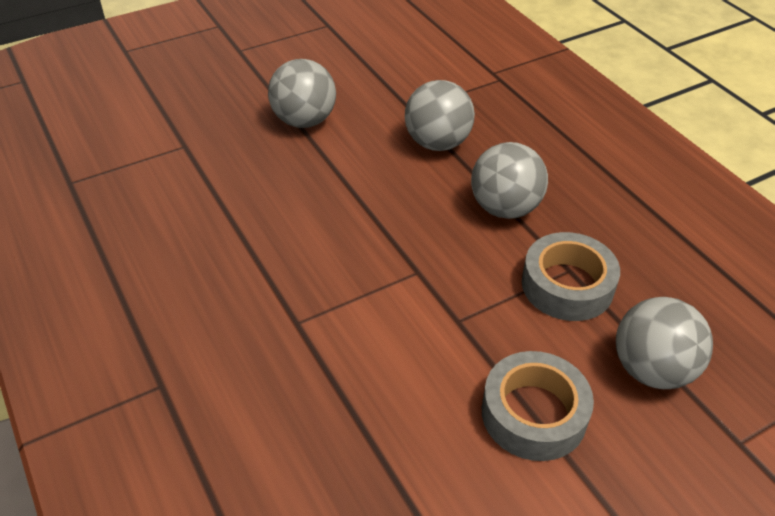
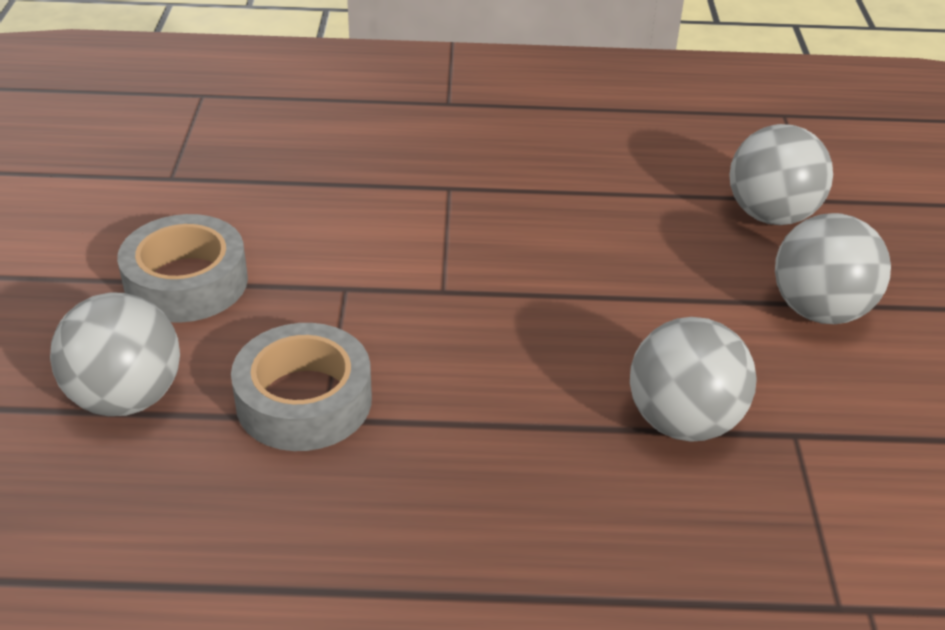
camera: 120 degrees right, 5 degrees down
(505, 208) = (486, 419): grey ball -> grey ball (771, 215)

